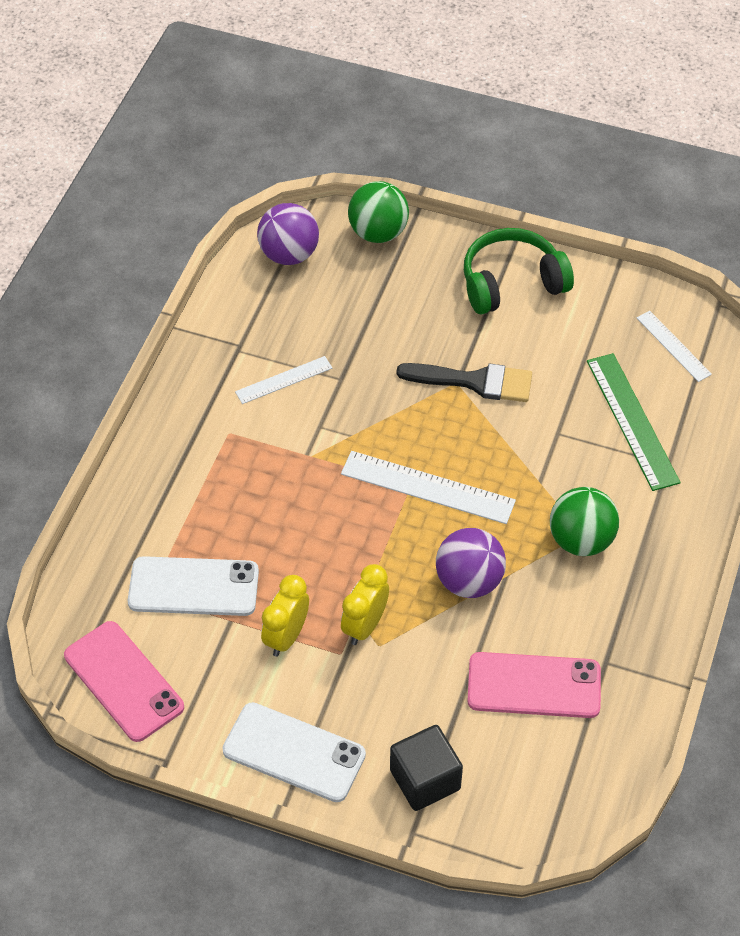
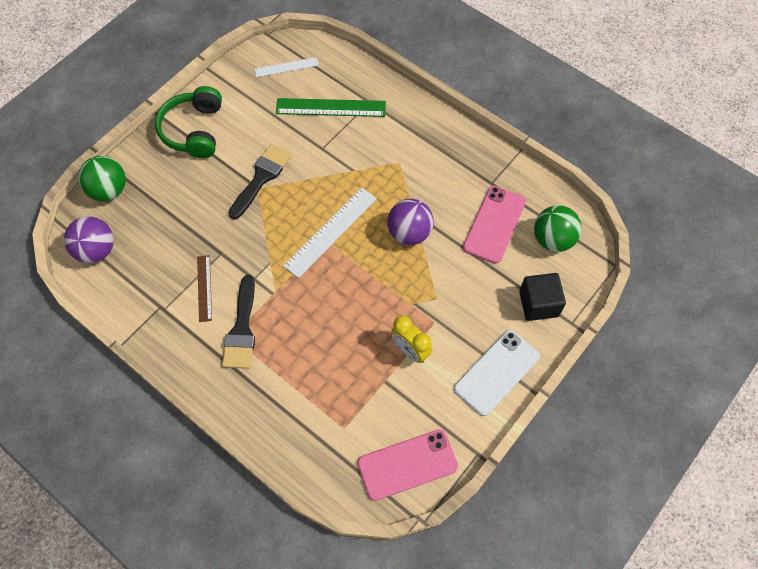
camera: 70 degrees left, 10 degrees up
(193, 587) = (349, 397): white phone -> none
(242, 439) = (242, 329): none -> black brush
(284, 380) = (204, 288): white ruler -> brown ruler
(365, 625) = (419, 301): yellow clock -> none
(581, 540) = (404, 164): green ball -> green ball (553, 239)

